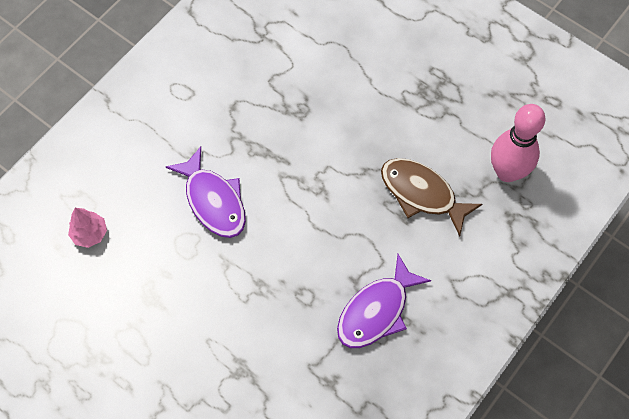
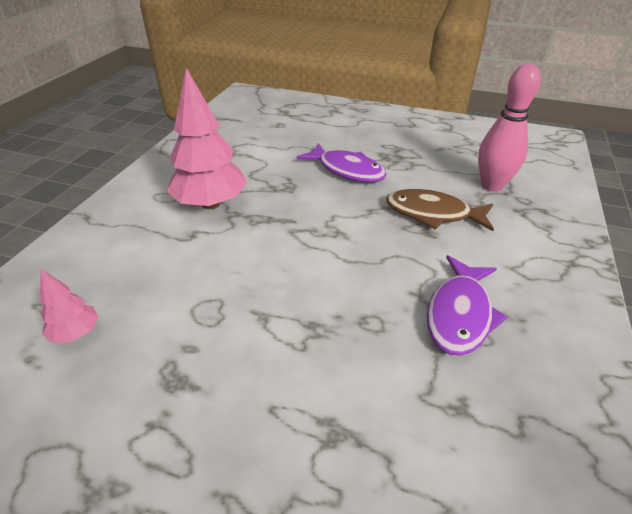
camera: 20 degrees left, 25 degrees down
(213, 201) = (227, 266): purple fish -> purple fish (347, 170)
(220, 115) = (210, 204): none -> pink tree

